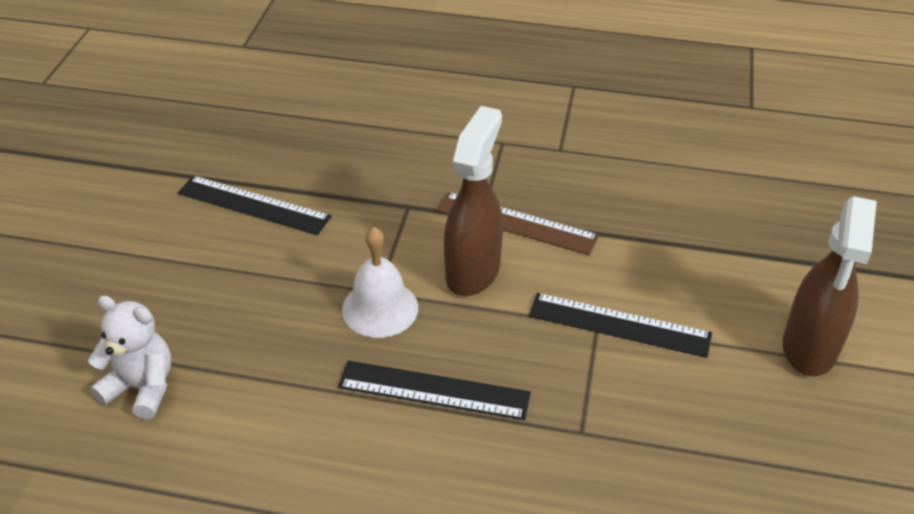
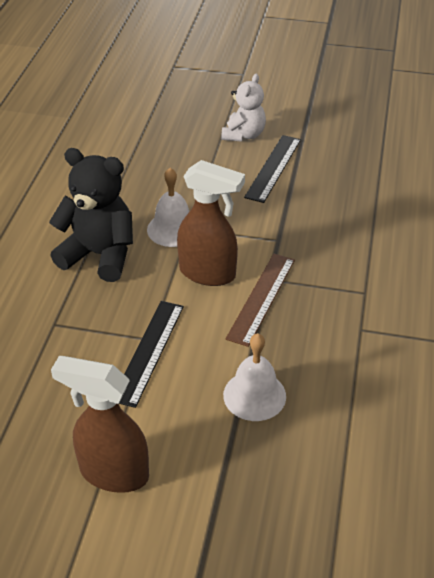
camera: 90 degrees right, 0 degrees up
(142, 387) = (117, 142): white teddy bear -> white teddy bear (244, 135)
(434, 390) = (99, 255): black ruler -> black teddy bear
(670, 232) = (254, 395): none -> white bell

